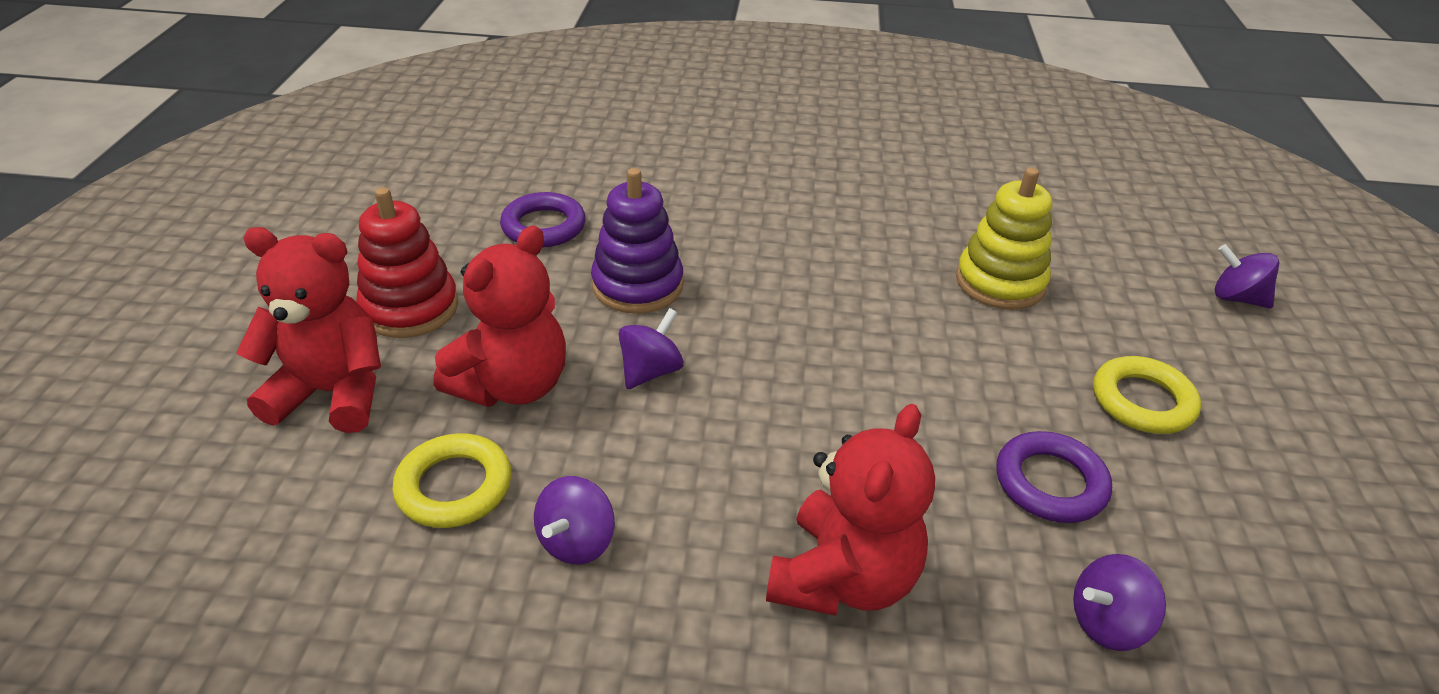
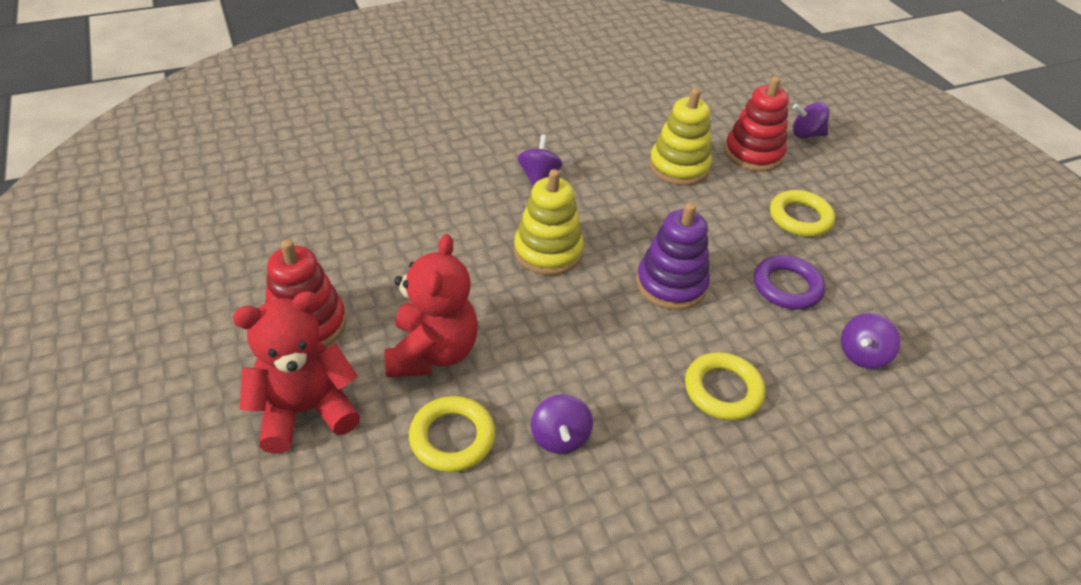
camera: 30 degrees left, 5 degrees up
(544, 226) = (354, 225): purple ring -> none
(637, 285) = (459, 248): purple stacking toy -> purple stacking toy (671, 284)
(650, 371) = (516, 306): purple spinning top -> purple spinning top (538, 177)
(741, 324) = (548, 251): none -> yellow stacking toy
(843, 578) = (723, 390): red teddy bear -> yellow ring
(1128, 298) = (753, 154): none -> red stacking toy

